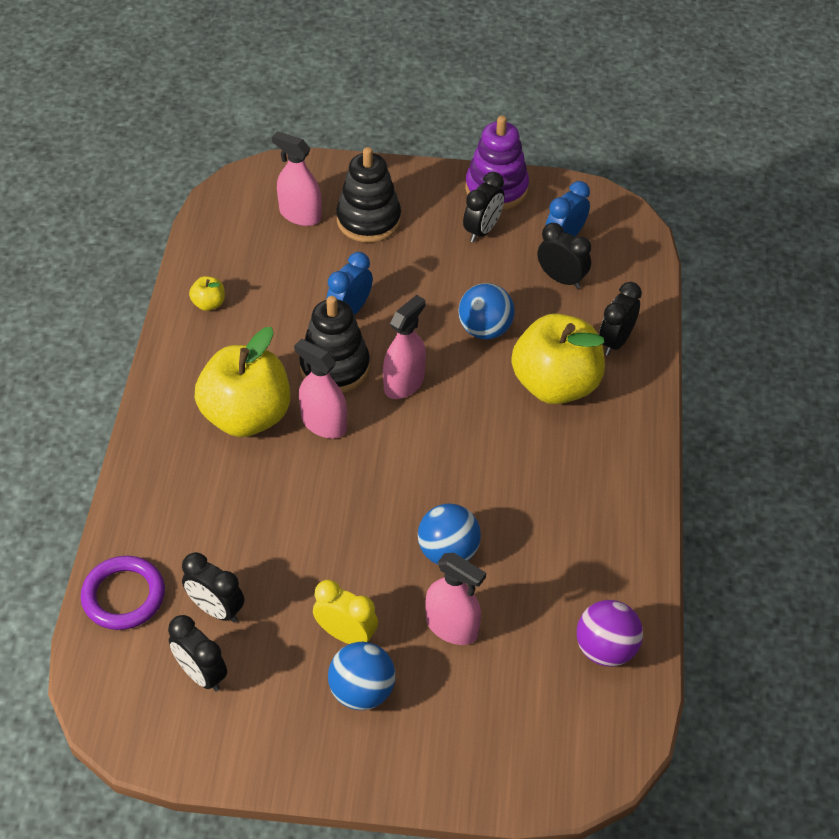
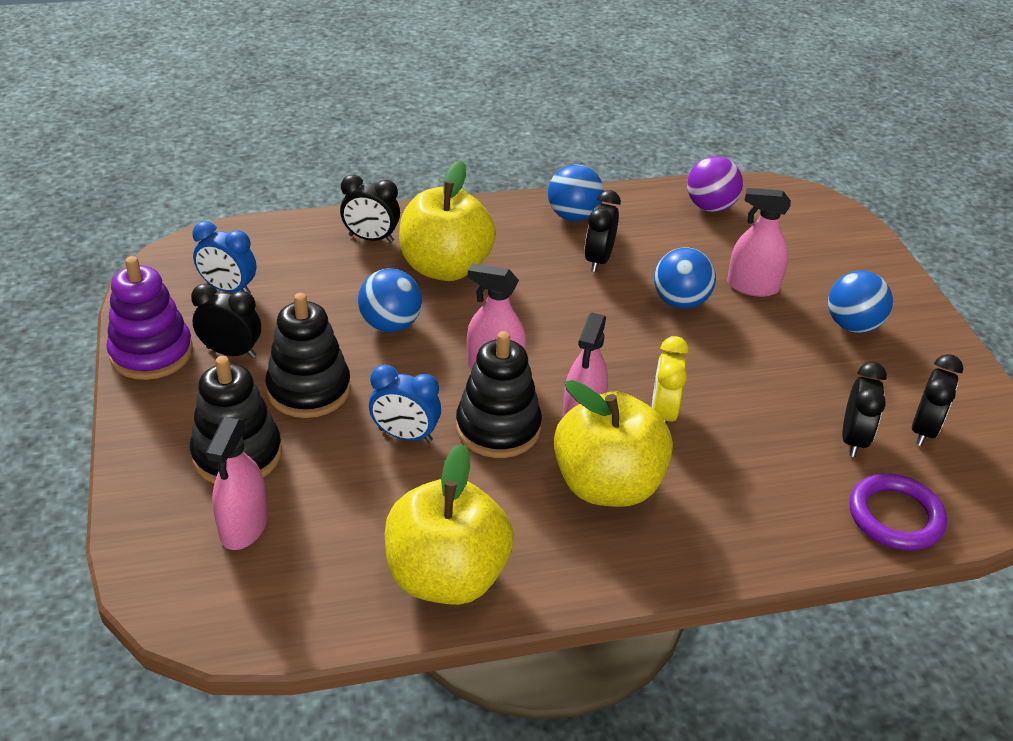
camera: 110 degrees left, 10 degrees down
(209, 304) = (446, 576): yellow apple -> yellow apple, size x2.49
(346, 635) = (809, 346): yellow clock -> yellow clock (663, 413)
(422, 267) = (309, 389): none -> black stacking toy
(452, 627) = (752, 286): pink spray bottle -> pink spray bottle turned 90 degrees counterclockwise
(561, 279) = (294, 283): black clock -> black clock (598, 260)
(617, 511) = (573, 216): none -> blue ball

